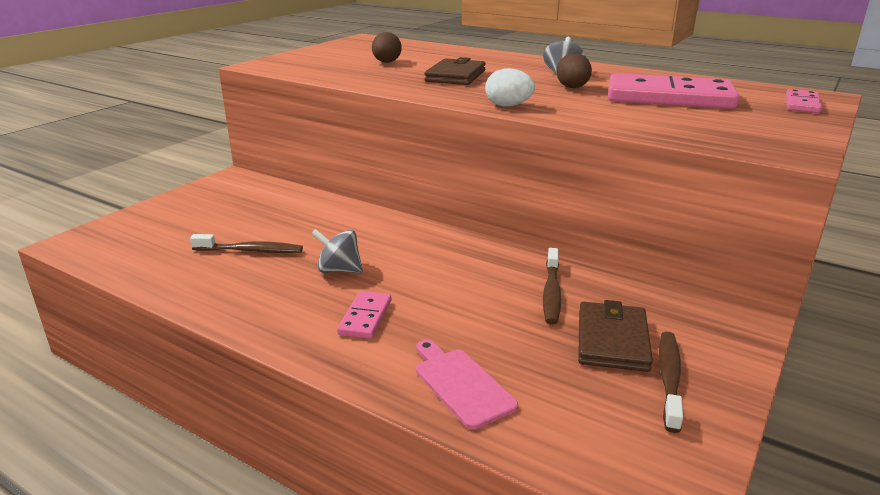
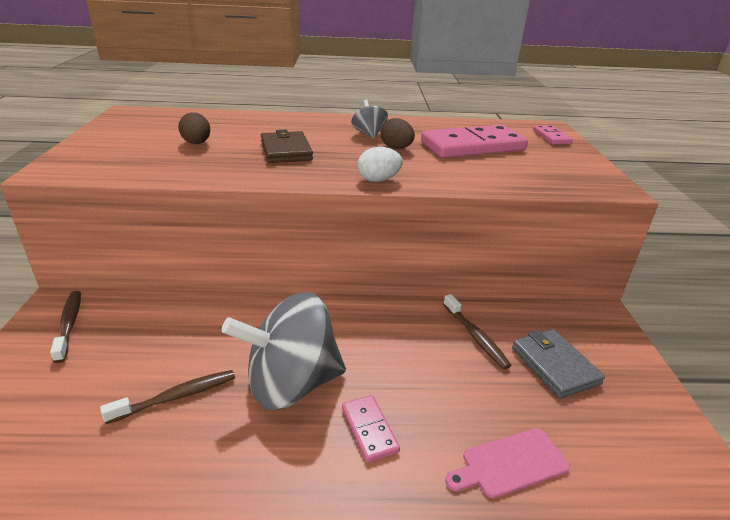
camera: 35 degrees left, 5 degrees up
(339, 270) = (291, 384): grey spinning top -> grey spinning top, size x2.14
(461, 384) = (510, 463): pink cutting board -> pink cutting board turned 45 degrees counterclockwise
(612, 340) = (554, 365): brown wallet -> grey wallet
(669, 378) = (615, 384): brown toothbrush -> brown toothbrush (69, 324)

